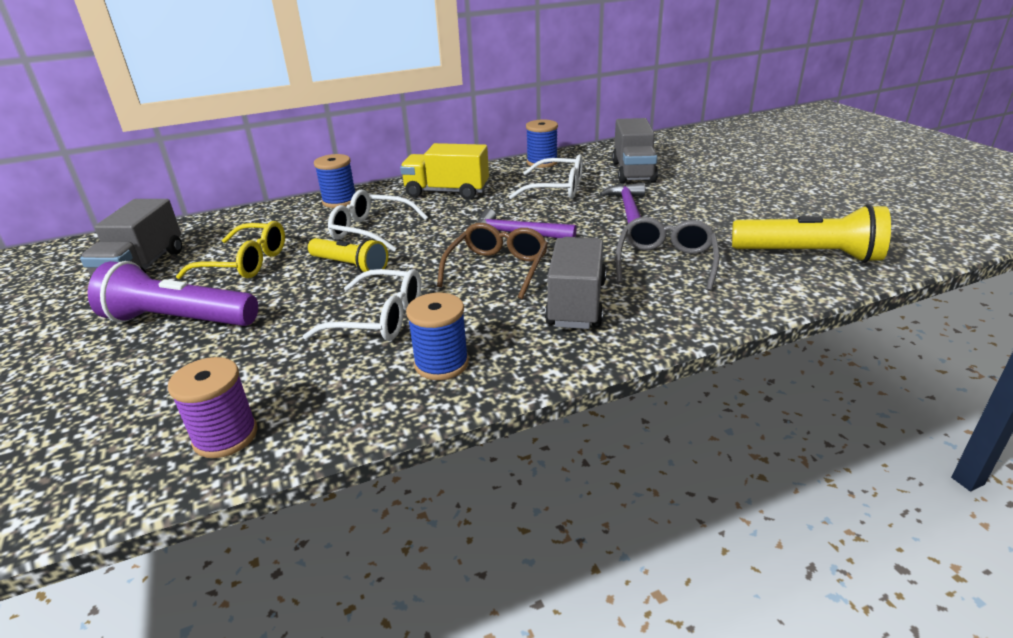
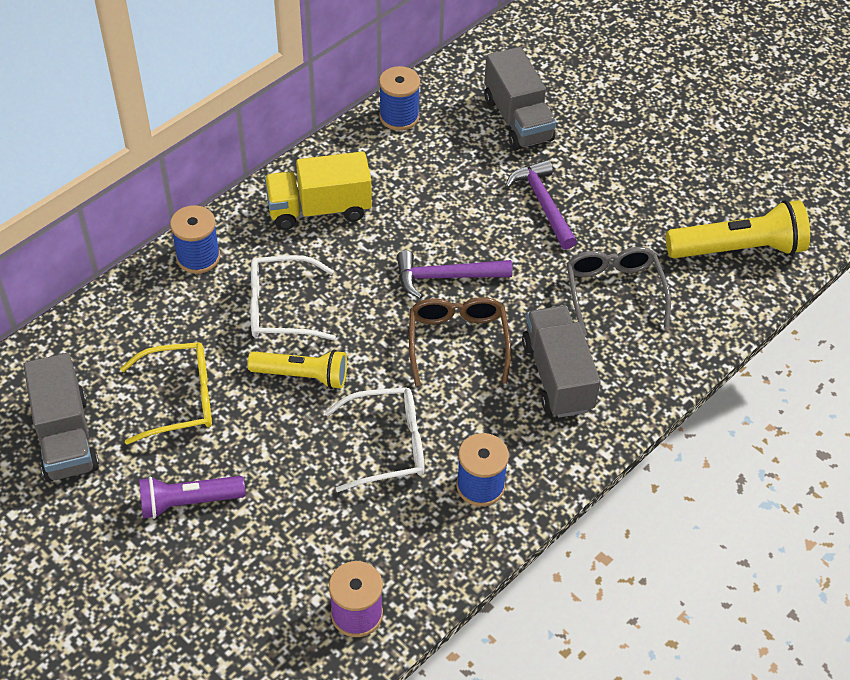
camera: 25 degrees left, 20 degrees up
(179, 320) = (188, 502): purple flashlight -> purple flashlight, size x0.66
(556, 189) = (446, 176): white glasses -> none

